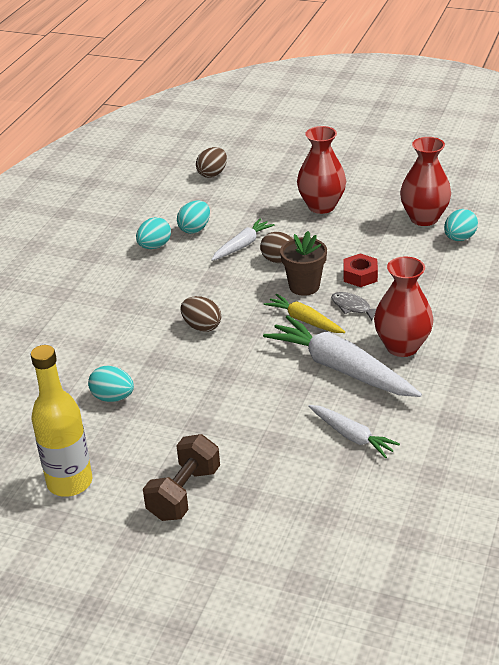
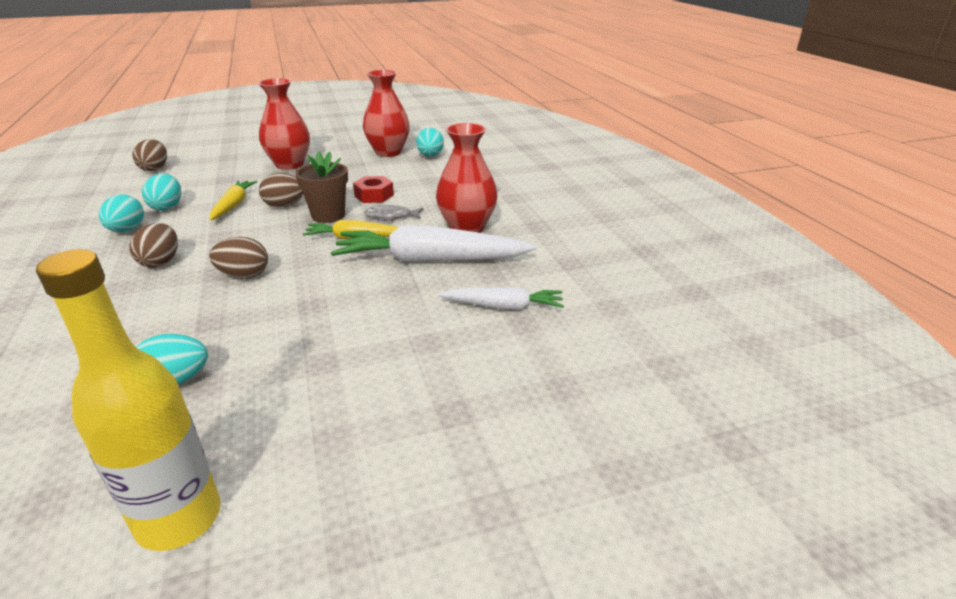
camera: 40 degrees left, 5 degrees down
(158, 290) = (161, 262): none -> brown egg
(184, 493) = (374, 446): brown dumbbell -> none
(242, 245) = (233, 205): white carrot -> yellow carrot

